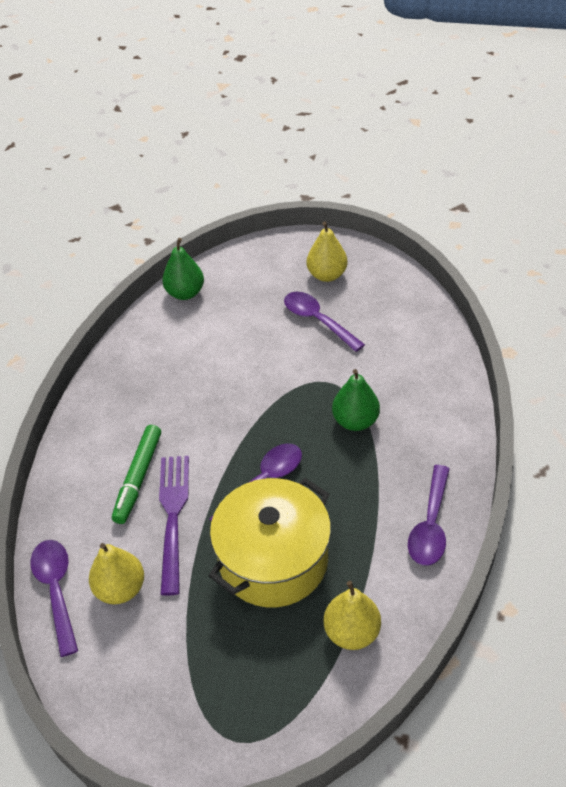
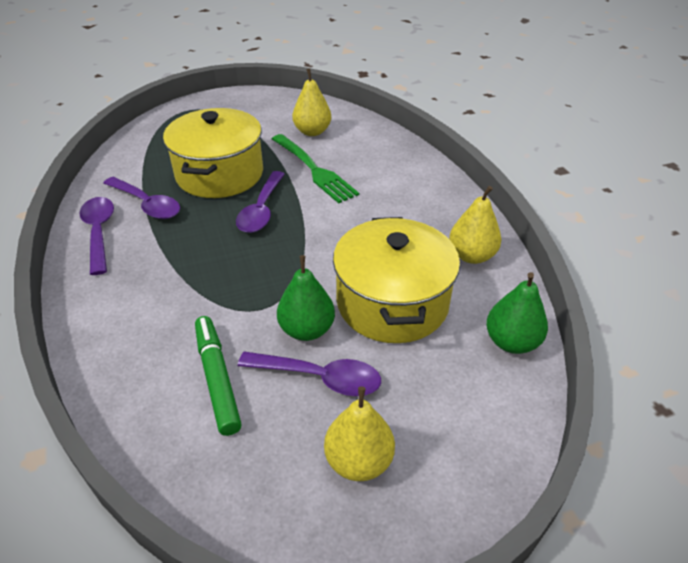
camera: 145 degrees right, 5 degrees down
(56, 590) = (351, 119): purple spoon -> purple spoon (147, 204)
(138, 478) = (363, 179): green marker -> green marker (217, 378)
(173, 517) = (313, 169): purple fork -> green fork
(231, 347) = (392, 302): none -> yellow pot
(351, 632) = (141, 162): yellow pear -> yellow pear (471, 256)
(355, 421) = (206, 283): green pear -> green pear (307, 330)

